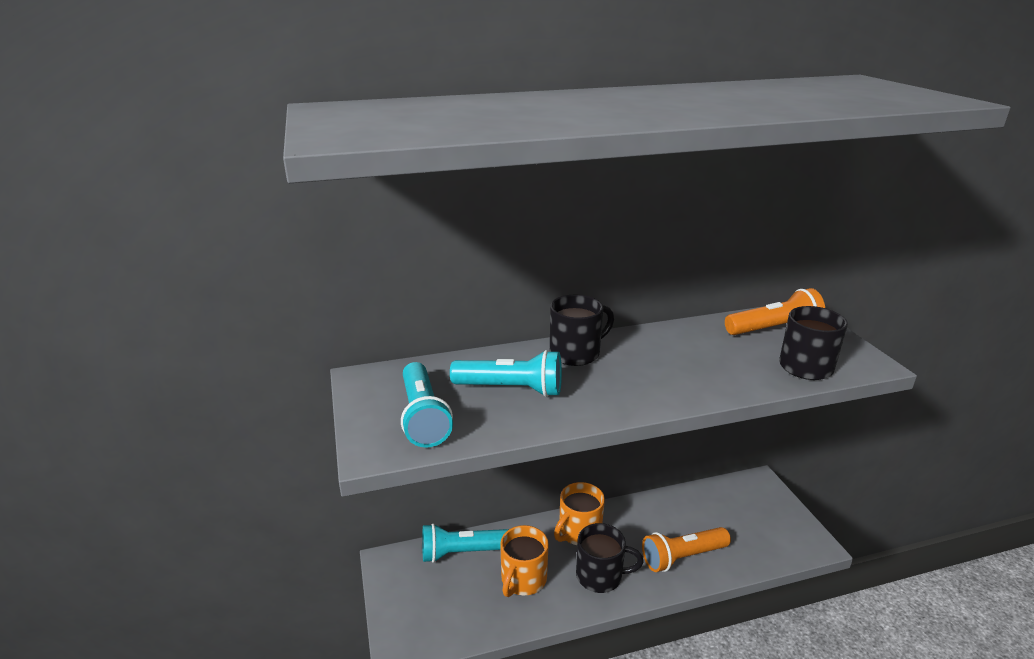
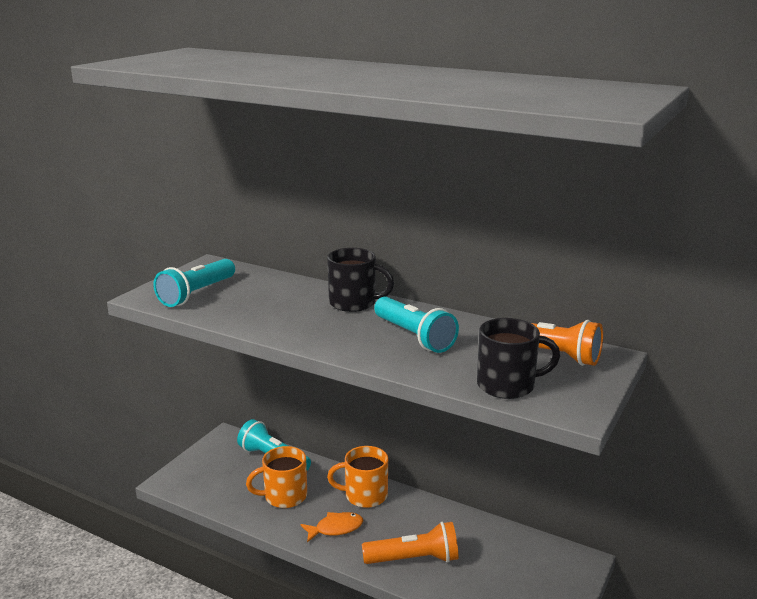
camera: 45 degrees right, 5 degrees down
(511, 389) = (270, 303): turquoise flashlight -> turquoise flashlight (414, 337)
(600, 576) = (335, 528): black mug -> orange fish
(682, 557) = (414, 559): orange flashlight -> orange flashlight turned 150 degrees clockwise

